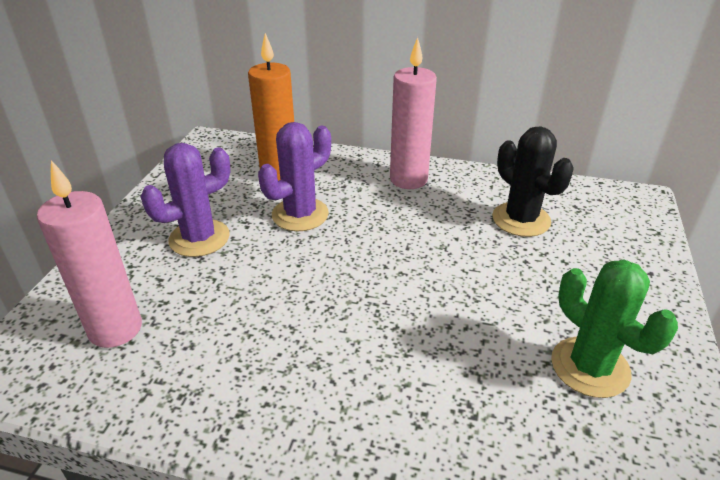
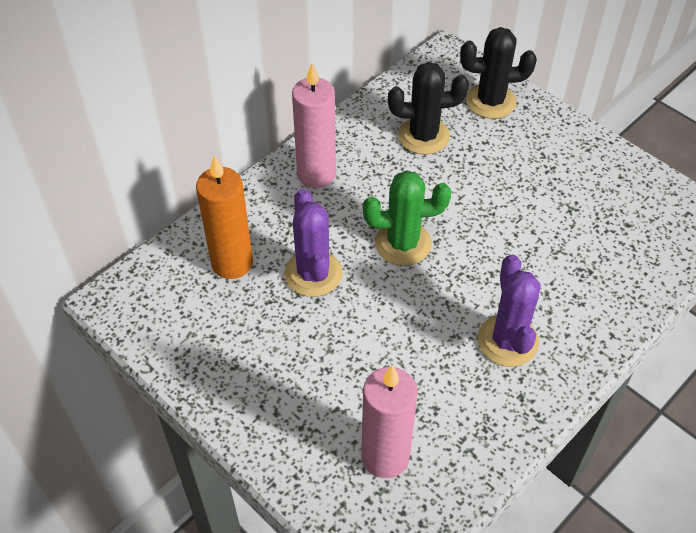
camera: 60 degrees left, 15 degrees up
(199, 238) = (296, 361): purple cactus -> purple cactus (507, 341)
(590, 367) = (585, 192): green cactus -> green cactus (403, 243)
(622, 246) = (490, 101): none -> black cactus

